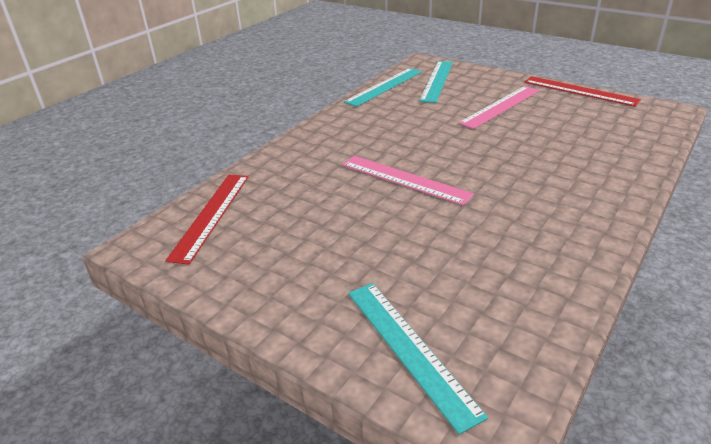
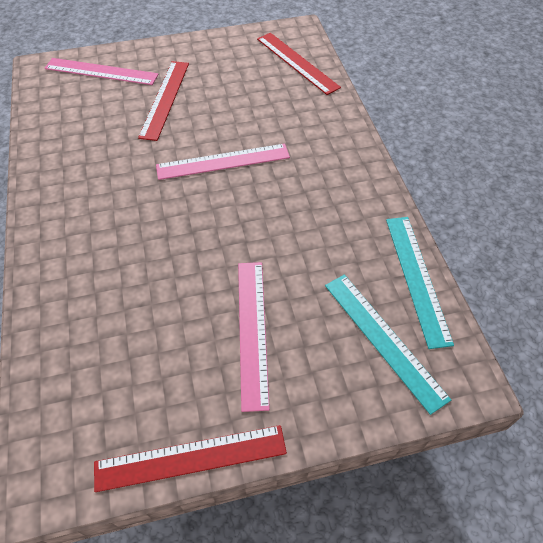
camera: 130 degrees right, 20 degrees up
(380, 259) = (165, 99): none -> red ruler
(409, 349) = (101, 71): turquoise ruler -> pink ruler

